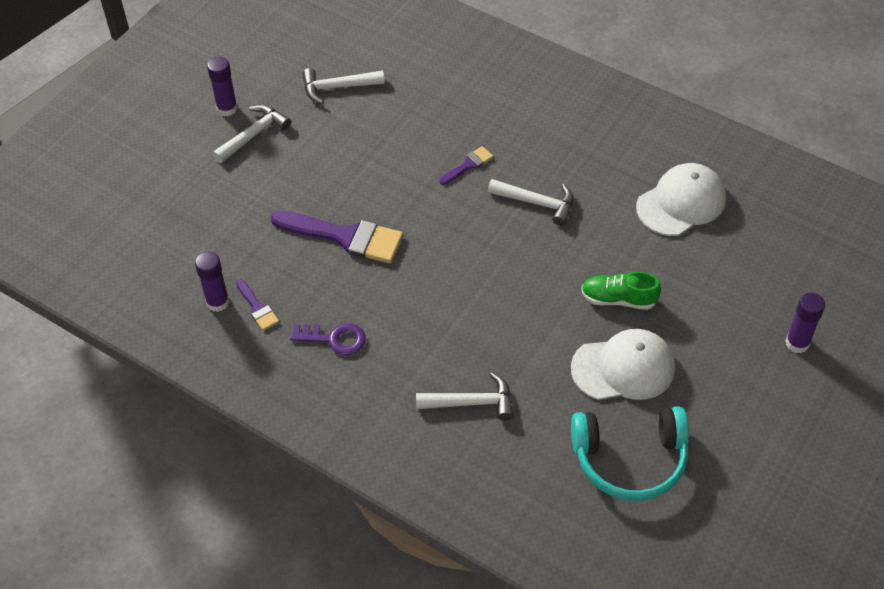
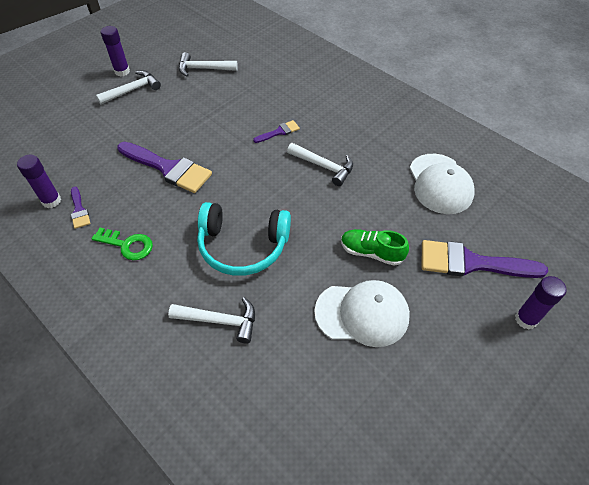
camera: 10 degrees right, 0 degrees up
(334, 339) = (127, 245): purple key -> green key
(630, 459) = (348, 405): turquoise headphones -> turquoise headphones (243, 246)
(681, 202) = (440, 184): white cap -> white cap turned 105 degrees clockwise
(731, 292) = (471, 263): none -> purple brush

